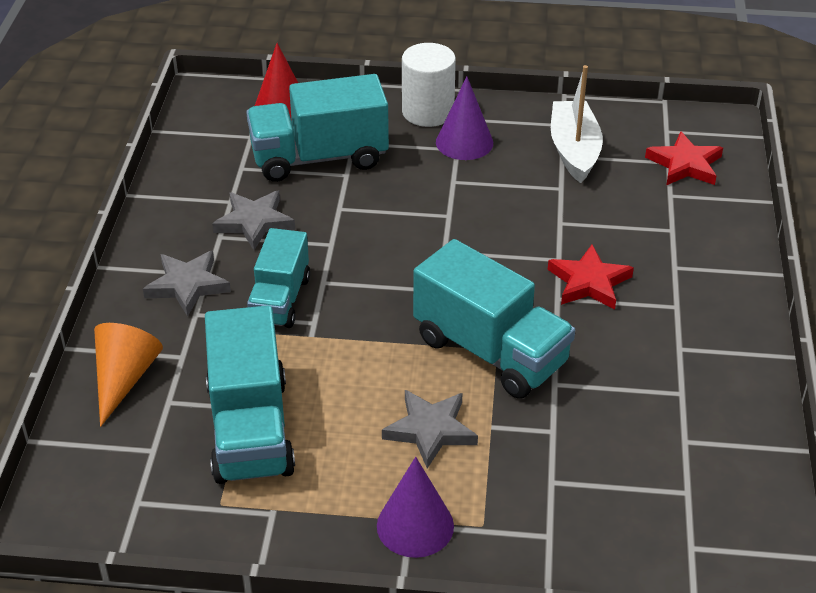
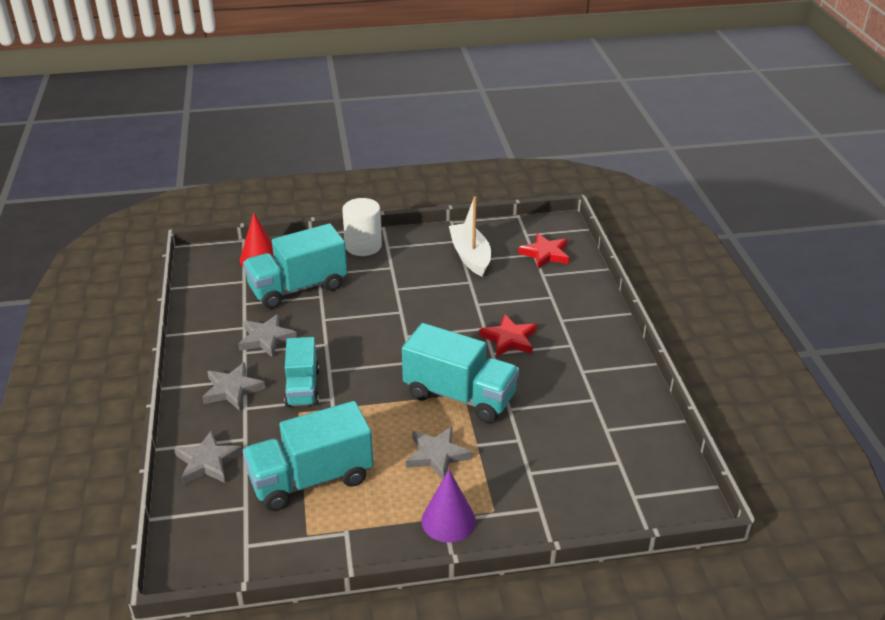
camera: 15 degrees left, 5 degrees down
(124, 379) = (207, 462): orange cone -> grey star
(250, 429) = (311, 479): turquoise truck -> turquoise truck turned 90 degrees clockwise
(464, 142) = (395, 262): purple cone -> none

